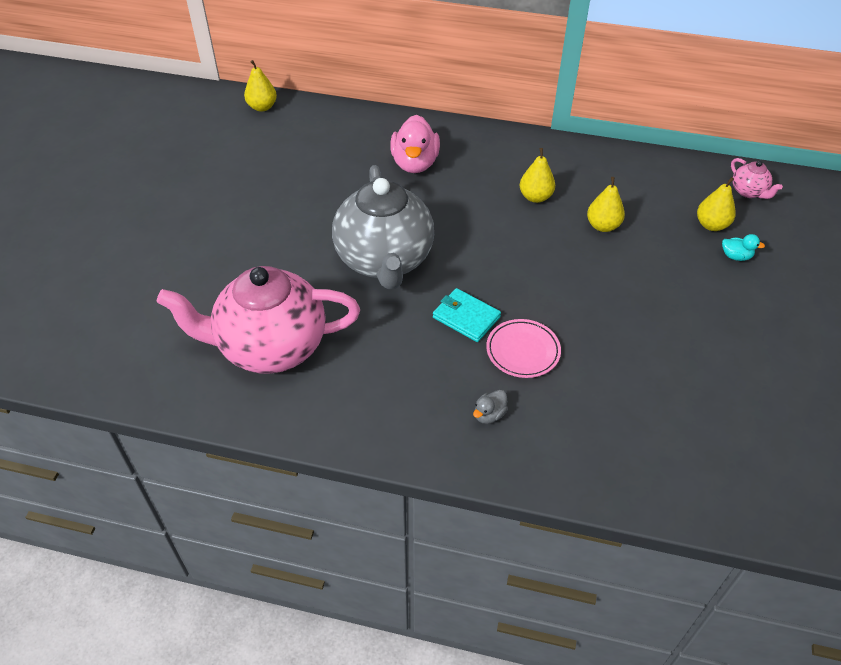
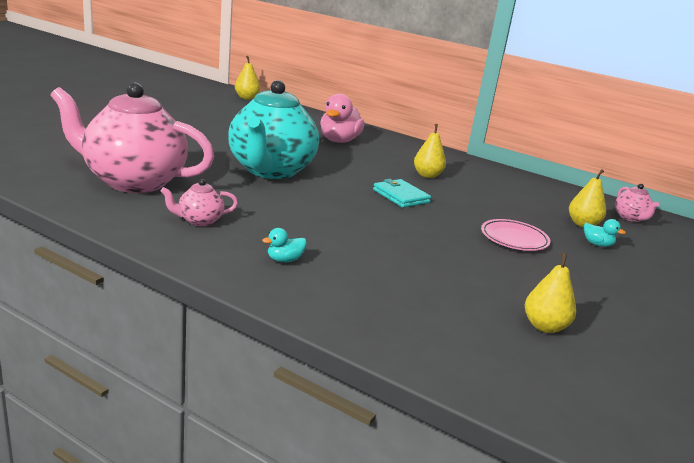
camera: 15 degrees right, 25 degrees down
(378, 387) = (199, 221): none -> pink teapot
(384, 260) = (270, 170): grey teapot -> turquoise teapot
(466, 317) = (313, 210): turquoise wallet -> turquoise wallet (401, 196)
(489, 415) = (284, 260): grey duck -> turquoise duck
(523, 351) = (348, 238): pink plate -> pink plate (514, 239)
(603, 226) = (477, 201): yellow pear -> yellow pear (544, 326)

